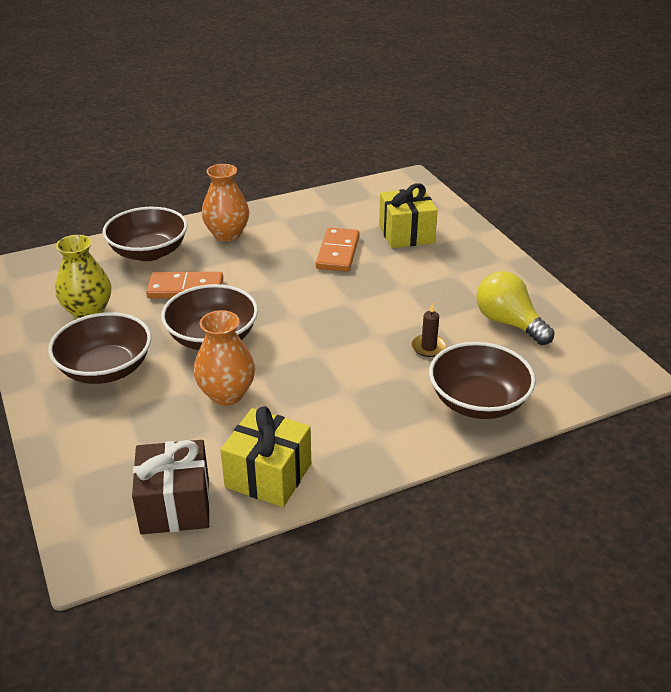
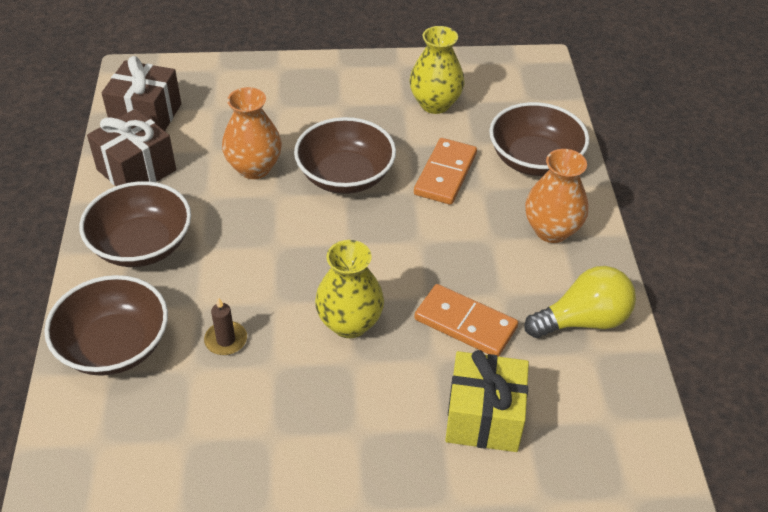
camera: 110 degrees right, 10 degrees up
(105, 369) = (338, 103): brown bowl -> brown bowl (142, 245)
(268, 475) = (136, 170): yellow gift -> brown gift
(371, 297) = (350, 323): none -> yellow vase
(508, 323) = (221, 442): yellow light bulb -> yellow light bulb (583, 320)

